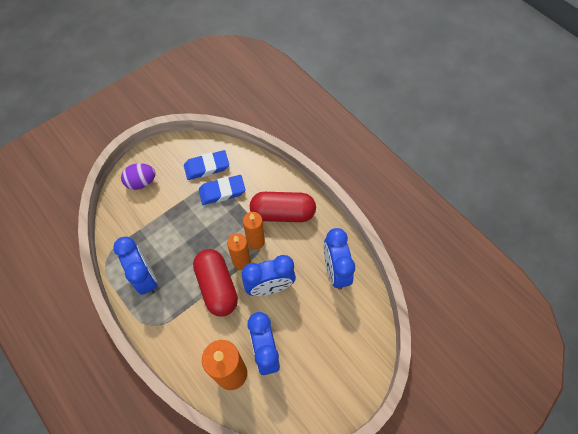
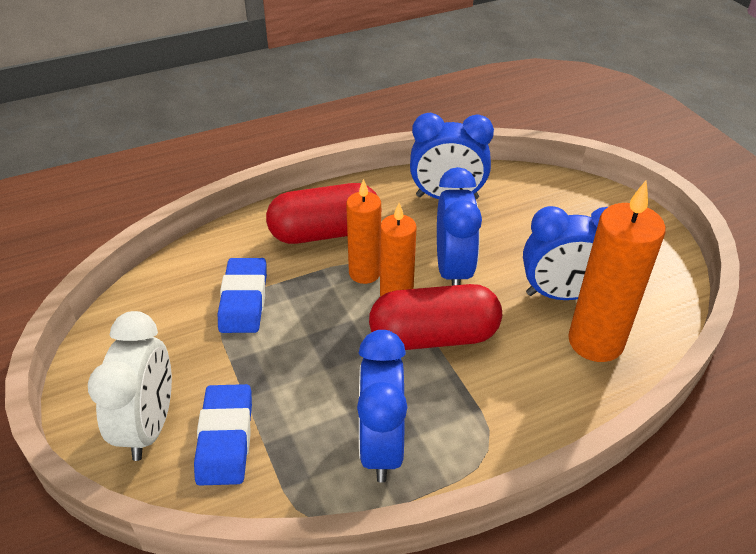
camera: 75 degrees left, 20 degrees down
(141, 182) = (149, 426): purple egg -> white clock
(145, 277) = (381, 446): blue clock -> blue clock turned 75 degrees counterclockwise
(207, 167) = (177, 313): blue eraser -> blue eraser (225, 438)
(283, 213) = (325, 232): red capsule -> red capsule turned 60 degrees clockwise

